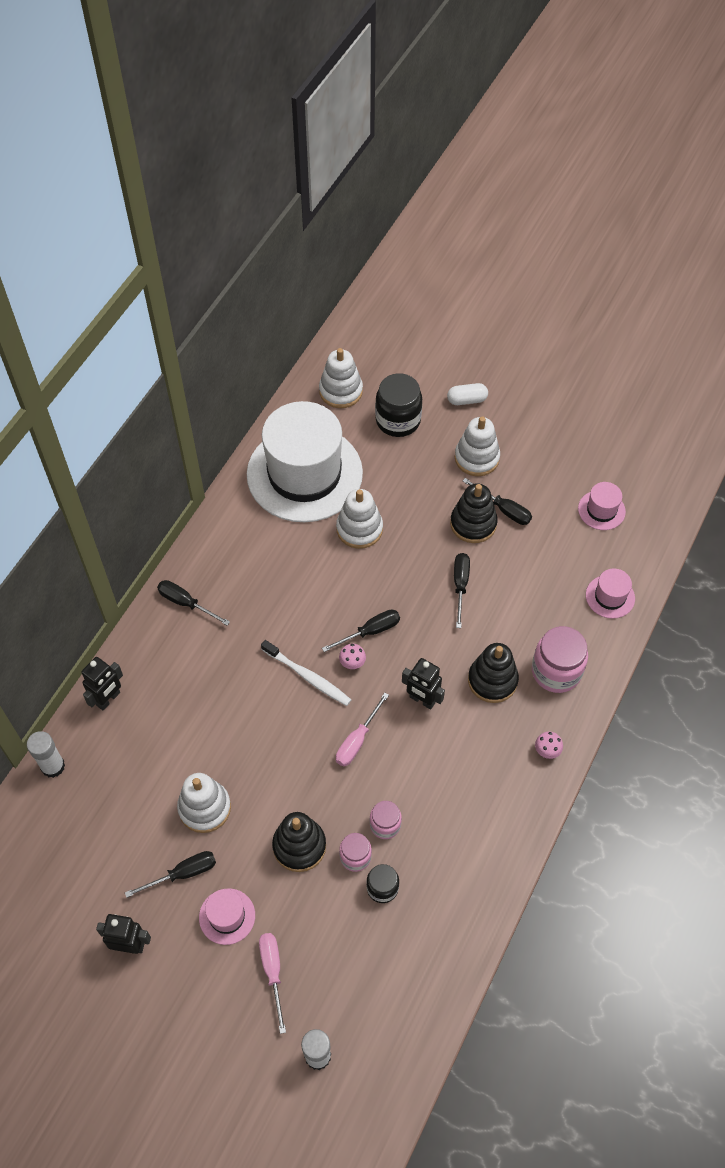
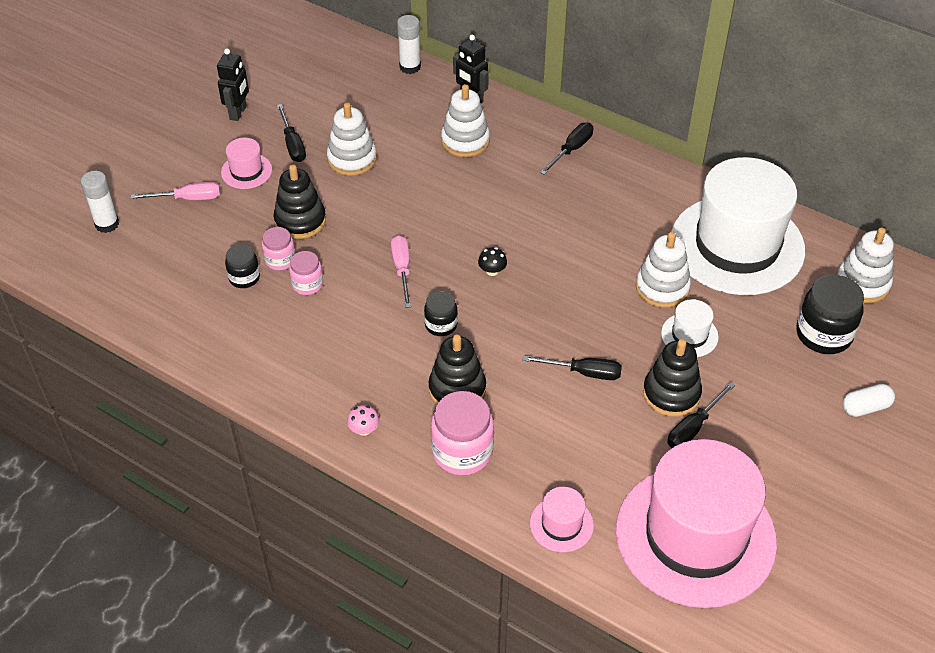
camera: 95 degrees right, 10 degrees down
(308, 677) = (479, 235): white toothbrush -> none
(352, 662) = (492, 271): pink mushroom -> black mushroom
(357, 740) = (402, 269): pink screwdriver -> pink screwdriver turned 45 degrees clockwise
(370, 631) = (528, 288): black screwdriver -> none
(410, 510) = (689, 335): none -> white hat
(422, 700) = (441, 325): black robot -> black jar
(467, 400) = (865, 407): white capsule -> white capsule turned 75 degrees clockwise
(476, 458) = (772, 408): white stacking toy -> white stacking toy (465, 141)
(601, 510) = (695, 536): pink hat -> pink hat, size x2.49

